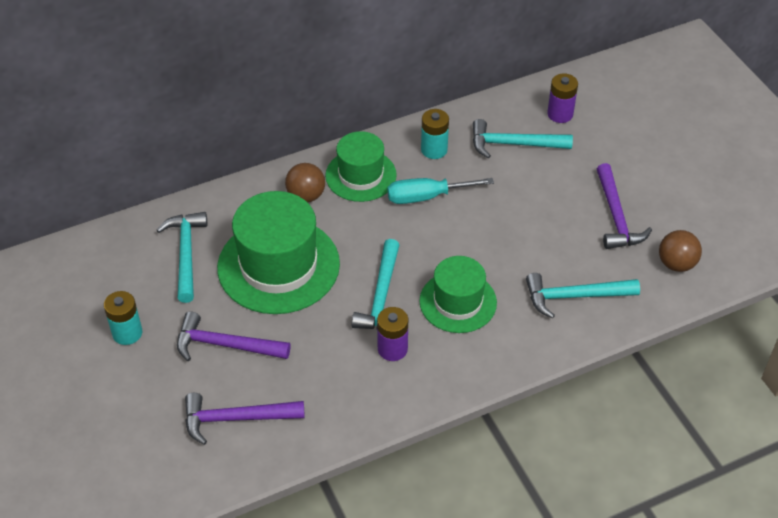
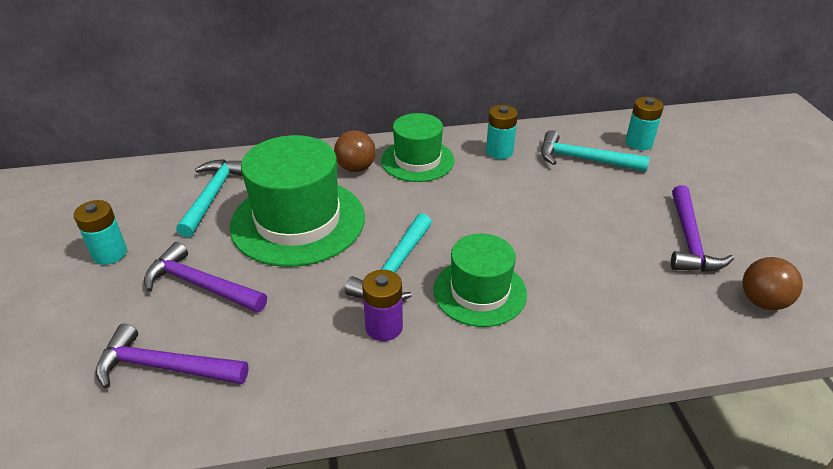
camera: 15 degrees right, 10 degrees down
(426, 197) = (478, 188): turquoise screwdriver -> none
(560, 114) = (638, 143): purple battery -> turquoise battery
(574, 296) = (625, 313): turquoise hammer -> none

